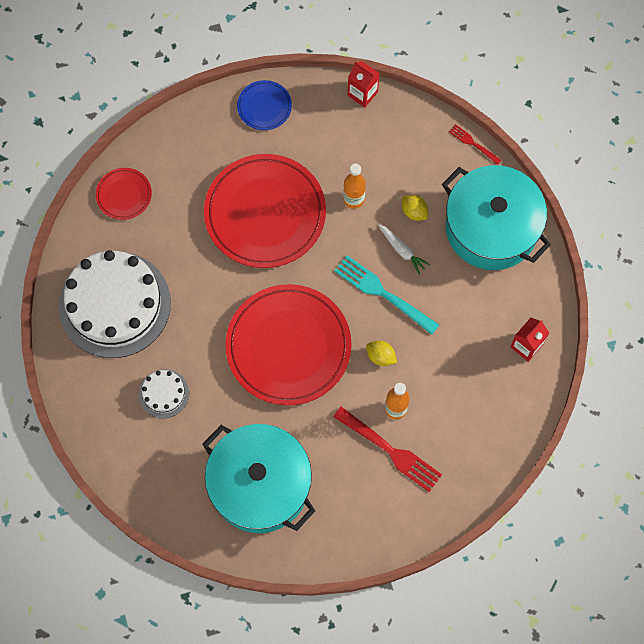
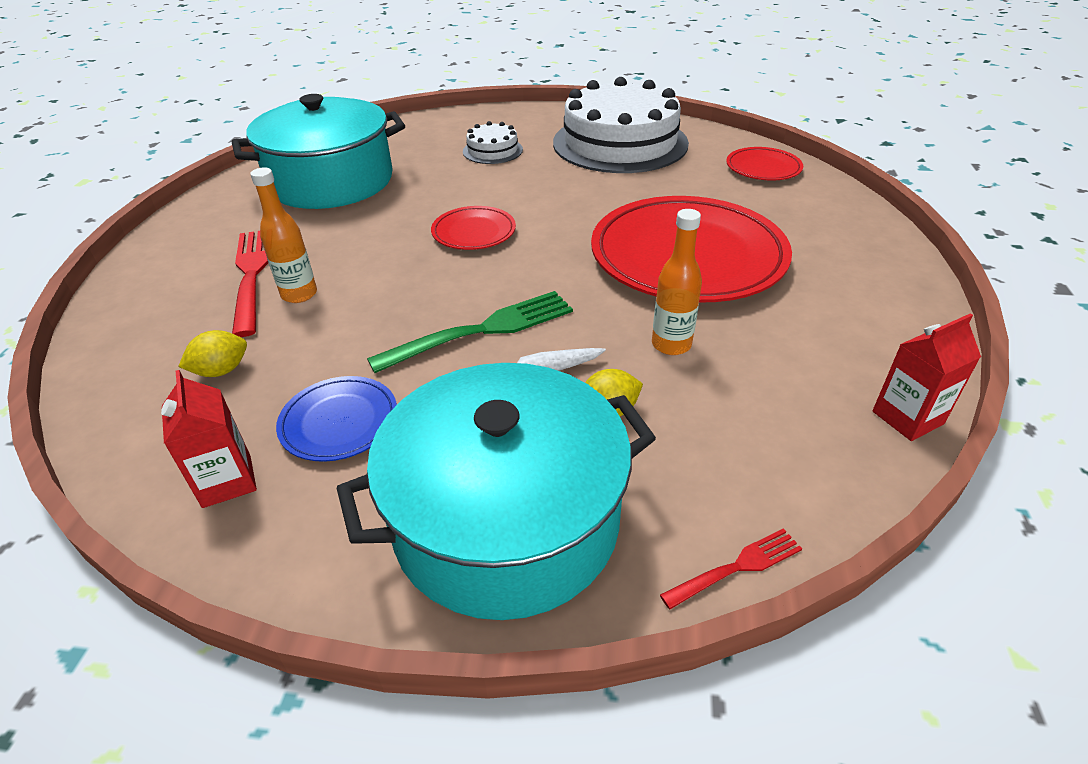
camera: 115 degrees right, 30 degrees down
(264, 107) = (888, 296): blue plate -> blue plate (339, 422)
(288, 346) = (474, 232): red plate -> red plate, size x0.46
(380, 356) = (386, 301): yellow lemon -> yellow lemon (221, 371)
(383, 293) = (482, 330): turquoise fork -> green fork
(390, 451) = (252, 275): red fork -> red fork turned 105 degrees clockwise

